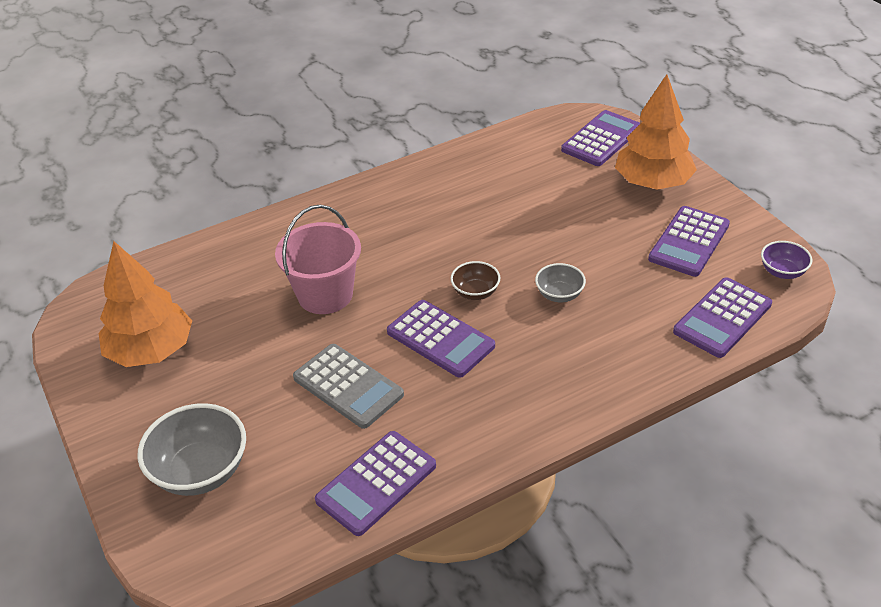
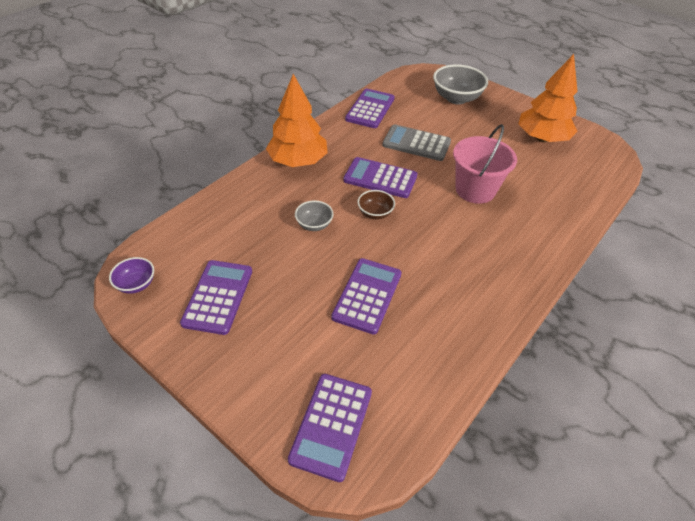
camera: 155 degrees right, 5 degrees up
(652, 183) = (260, 365): orange tree -> orange tree (298, 161)
(722, 318) = (190, 232): purple calculator -> purple calculator (367, 295)

